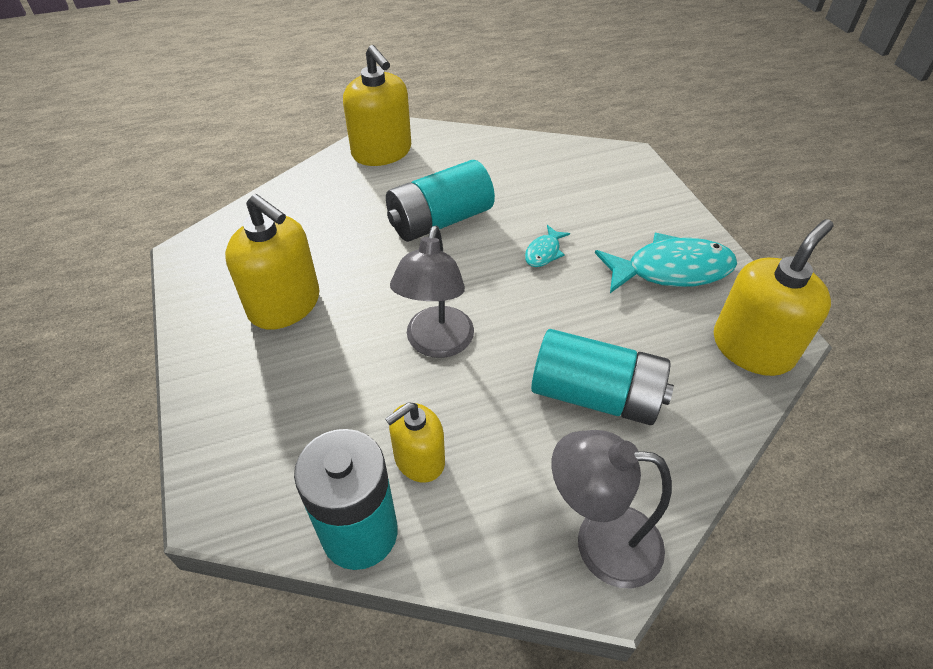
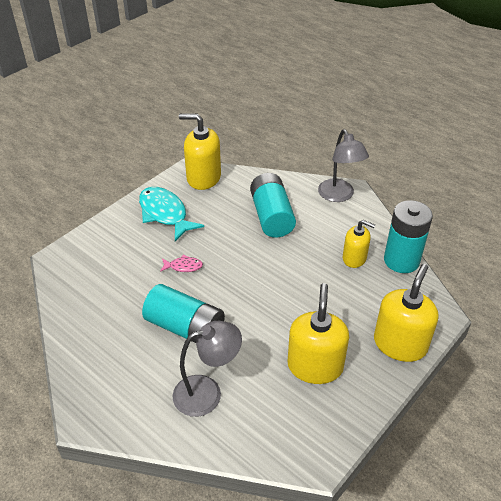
camera: 120 degrees left, 5 degrees down
(382, 152) = (121, 406): yellow soap dispenser -> yellow soap dispenser (400, 344)
(437, 344) = (287, 282): grey lamp -> grey lamp (207, 392)
(544, 252) = (183, 266): turquoise fish -> pink fish

